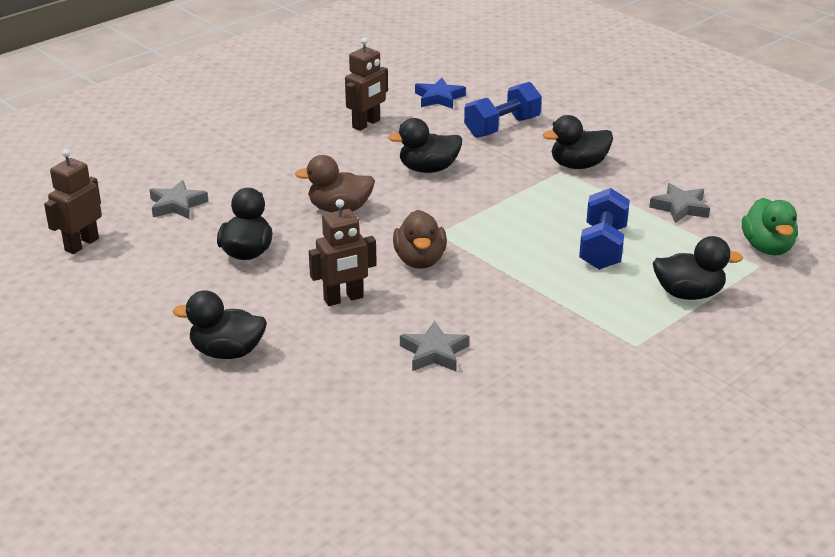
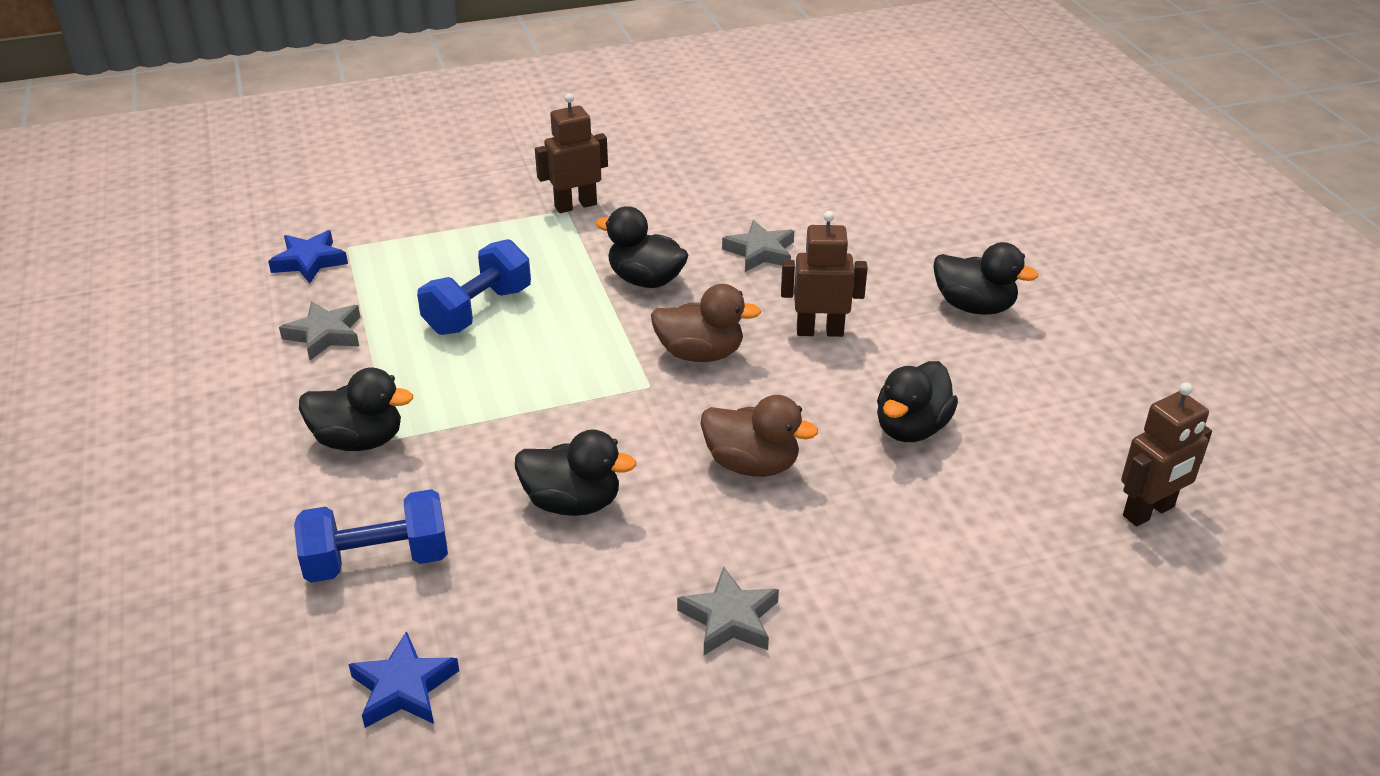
camera: 155 degrees left, 5 degrees up
(177, 205) = (993, 549): grey star -> grey star (730, 618)
(366, 124) = (591, 653): brown robot -> brown robot (575, 205)
(420, 260) = (700, 354): brown duck -> brown duck turned 75 degrees clockwise
(688, 294) = (457, 239): black duck -> black duck (645, 280)
(767, 248) = (309, 261): green duck -> blue star

